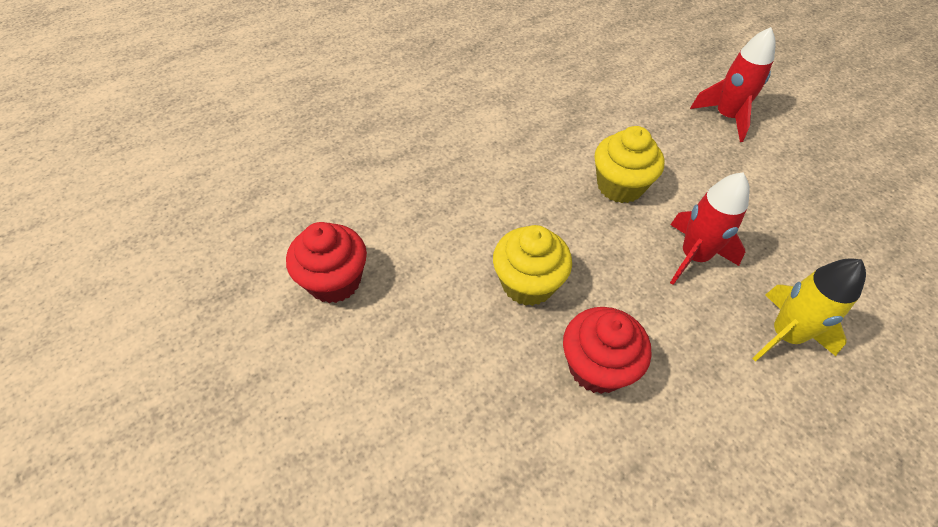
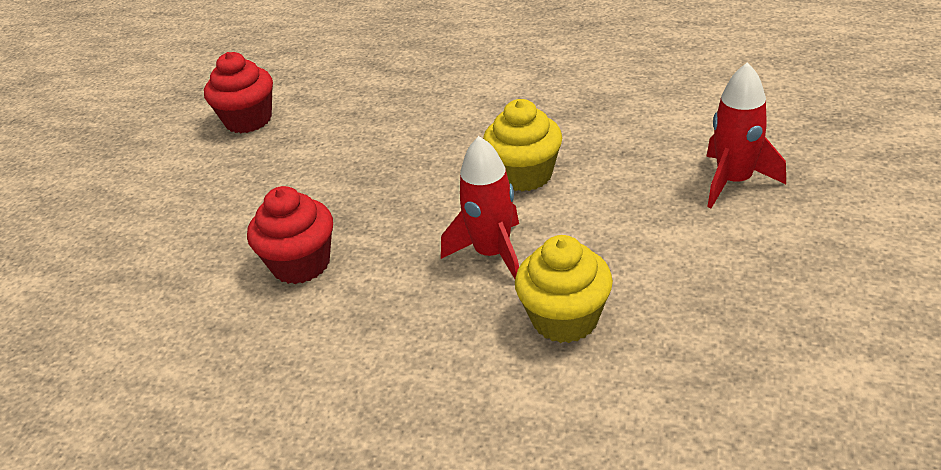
camera: 55 degrees right, 15 degrees down
(528, 283) = (346, 191): yellow cupcake -> yellow cupcake (565, 319)
(785, 335) = (462, 349): yellow rocket -> none

